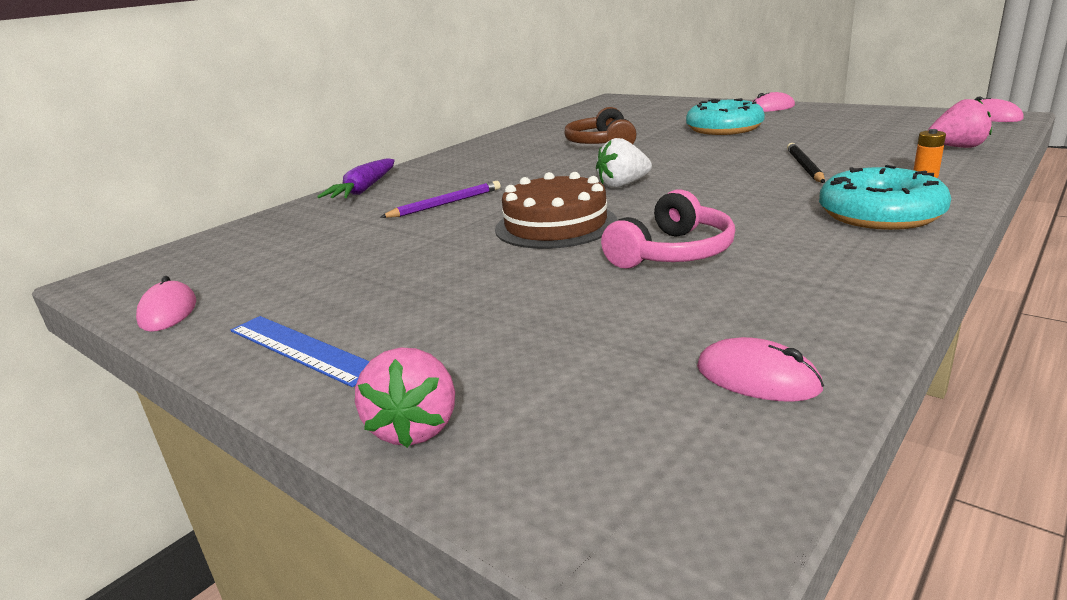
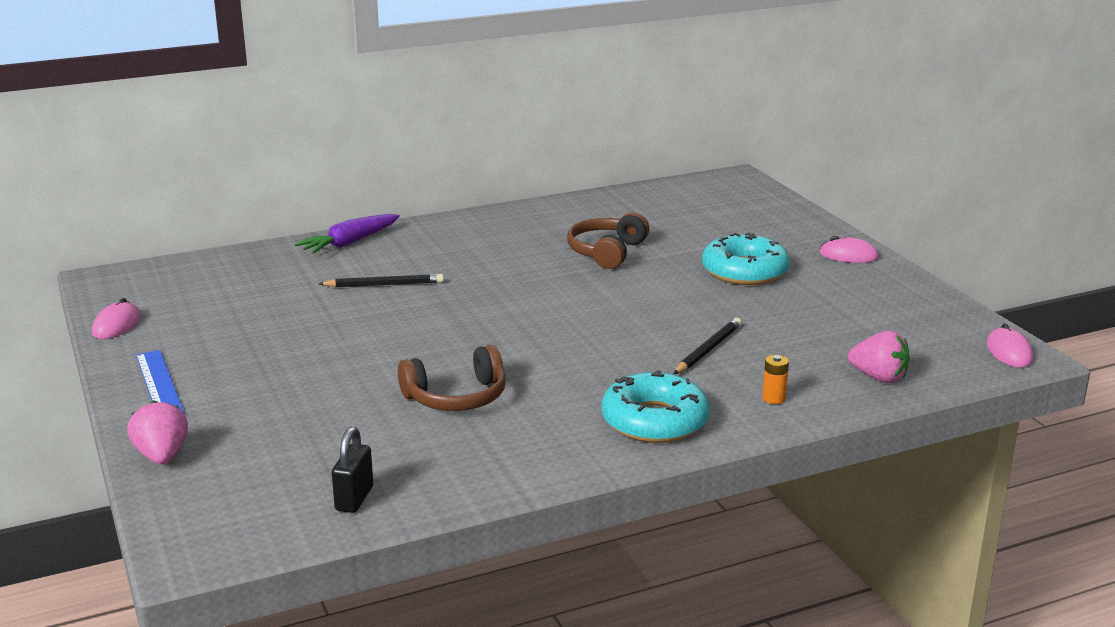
camera: 25 degrees right, 0 degrees up
(415, 428) = (162, 456): pink strawberry -> pink strawberry turned 135 degrees clockwise
(445, 204) = (384, 285): purple pencil -> black pencil
(556, 225) = (425, 339): brown cake -> none
(623, 185) = (536, 315): white strawberry -> none
(673, 253) = (457, 397): pink headphones -> brown headphones
(757, 378) = (354, 499): pink mouse -> black padlock

